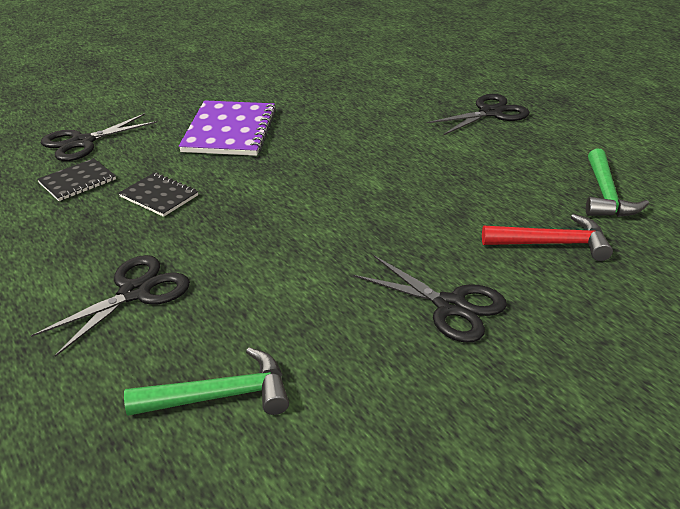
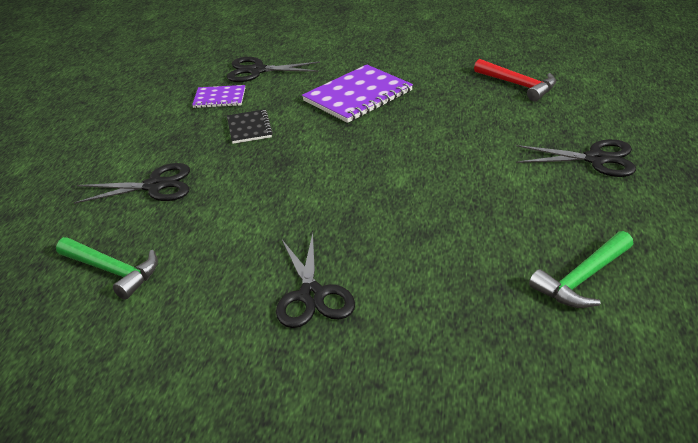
camera: 45 degrees right, 0 degrees up
(77, 181) = (219, 98): black notebook -> purple notebook
(552, 244) = (461, 293): red hammer -> red hammer (518, 85)

